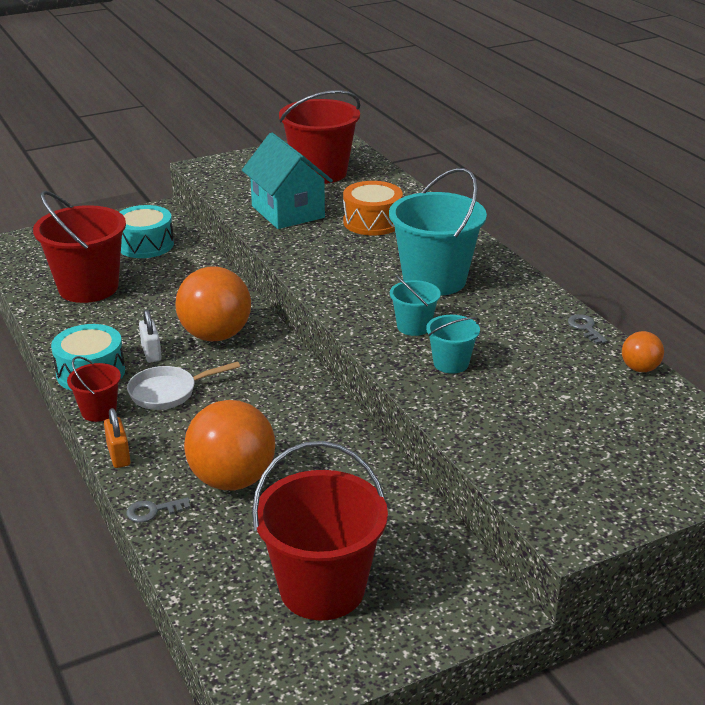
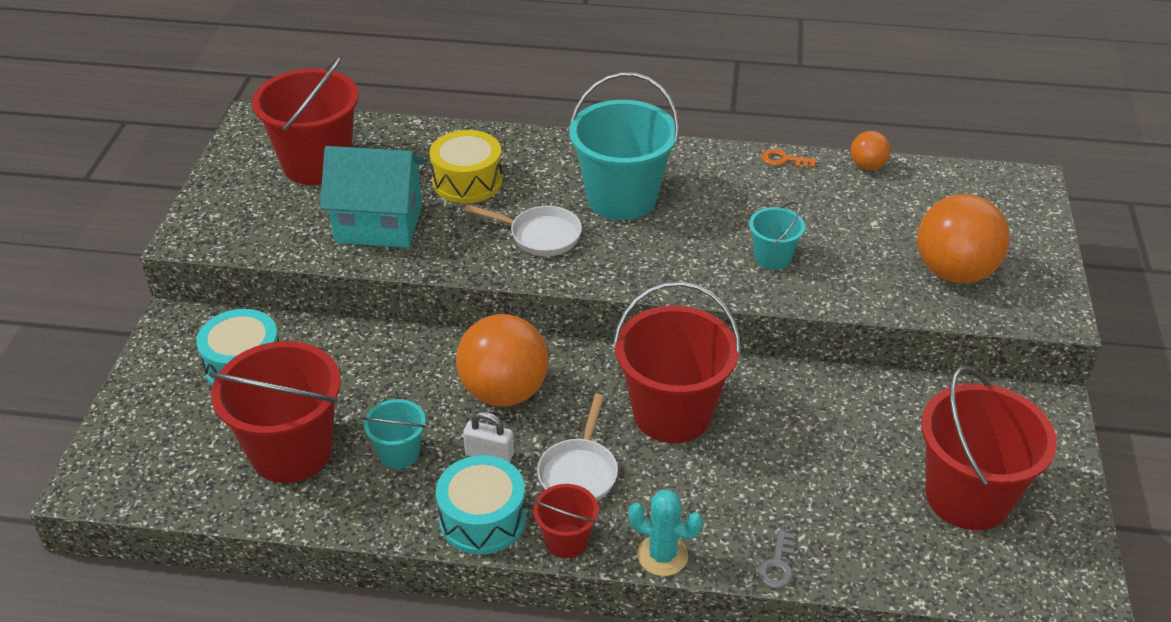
camera: 55 degrees left, 10 degrees up
(118, 455) = (662, 555): orange padlock -> turquoise cactus
(232, 480) = (770, 487): orange ball -> orange ball (954, 272)
(266, 408) = (672, 413): none -> red bucket
(350, 266) = (540, 235): none -> white pan
(372, 222) = (467, 181): orange drum -> yellow drum
(413, 327) = (692, 249): turquoise bucket -> turquoise bucket (399, 453)
(585, 328) = (783, 160): grey key -> orange key

